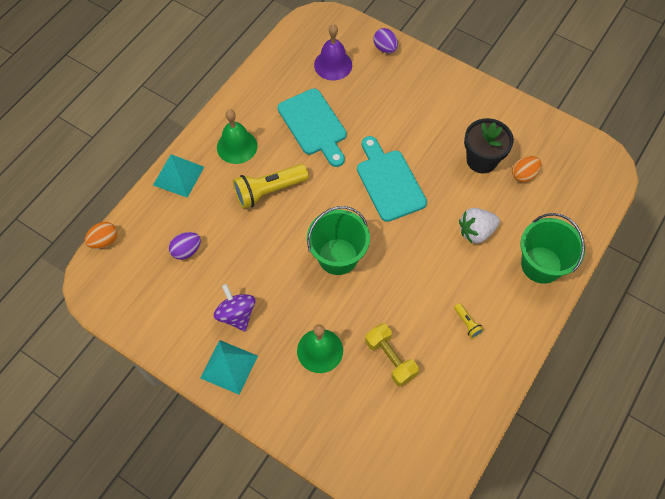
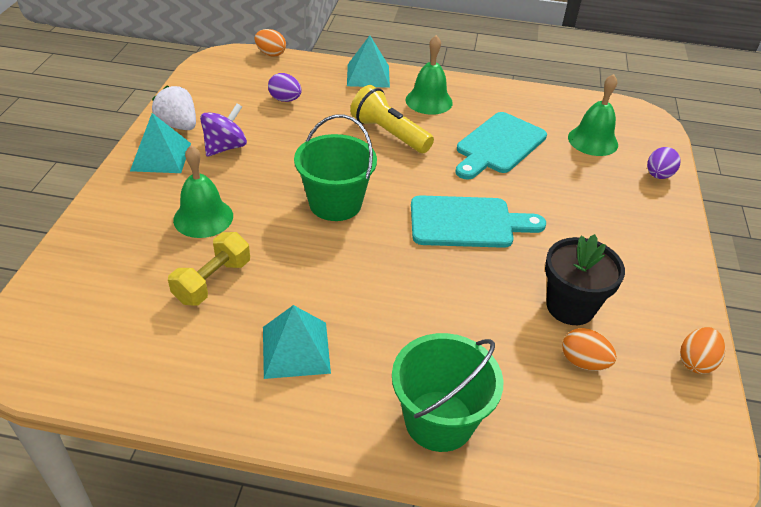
camera: 65 degrees right, 20 degrees down
(333, 65) = (593, 141): purple bell -> green bell
(389, 182) = (467, 223): turquoise cutting board -> turquoise cutting board turned 45 degrees clockwise
(467, 323) = (296, 349): yellow flashlight -> turquoise pyramid
(476, 231) = (449, 326): white strawberry -> white strawberry (178, 125)
(540, 121) = (696, 362): none -> orange egg

